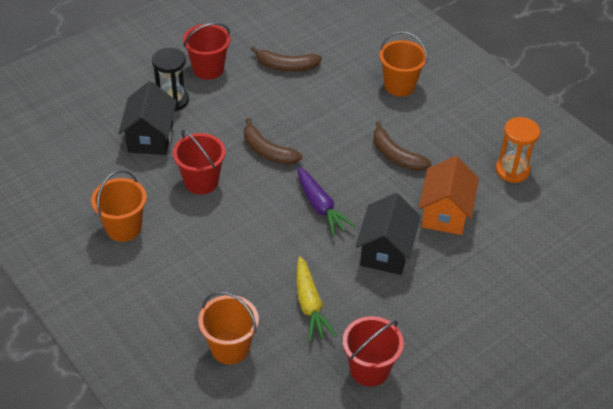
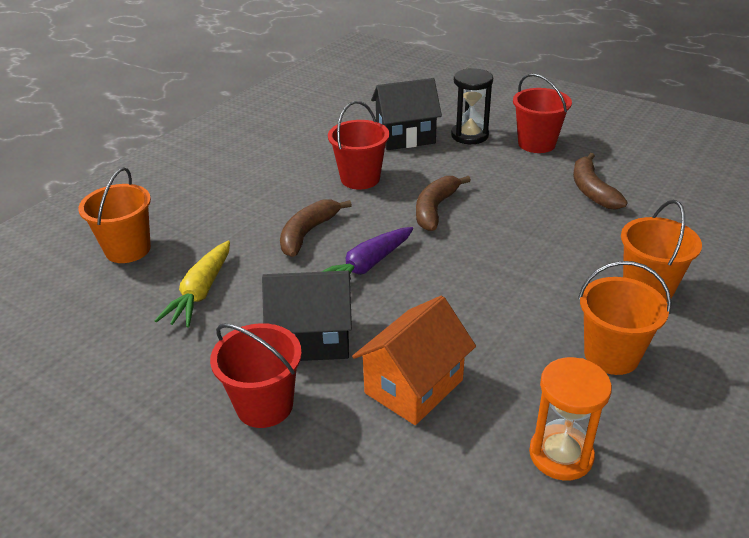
camera: 75 degrees right, 10 degrees down
(124, 228) = (273, 152): orange bucket -> orange bucket (611, 355)
(310, 305) = (201, 292): yellow carrot -> yellow carrot turned 45 degrees counterclockwise
(369, 369) = (105, 364): red bucket -> red bucket (264, 405)
(396, 156) = (500, 313): brown banana -> brown banana (308, 233)
(445, 213) = (414, 386): orange house -> orange house turned 45 degrees counterclockwise

